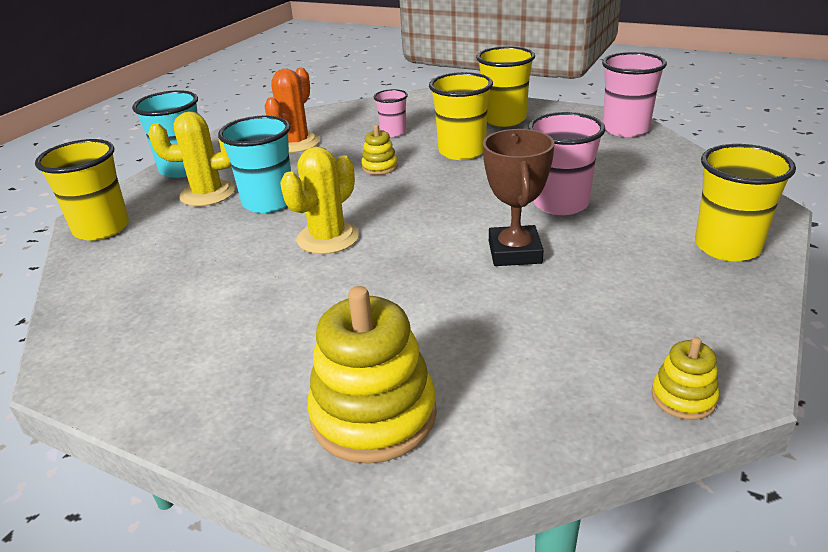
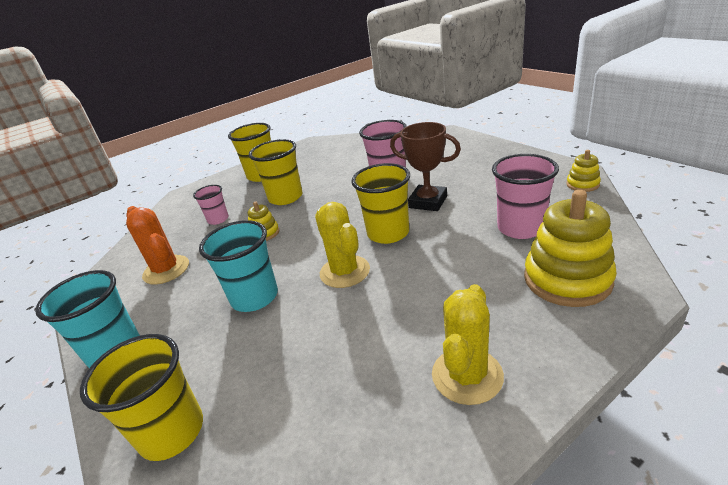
camera: 60 degrees left, 0 degrees up
(207, 194) = (193, 336): yellow cactus -> yellow cactus (467, 375)
(625, 129) = (327, 144): pink cup -> pink cup (520, 228)
(727, 247) = (470, 147): yellow cup -> yellow cup (388, 233)

